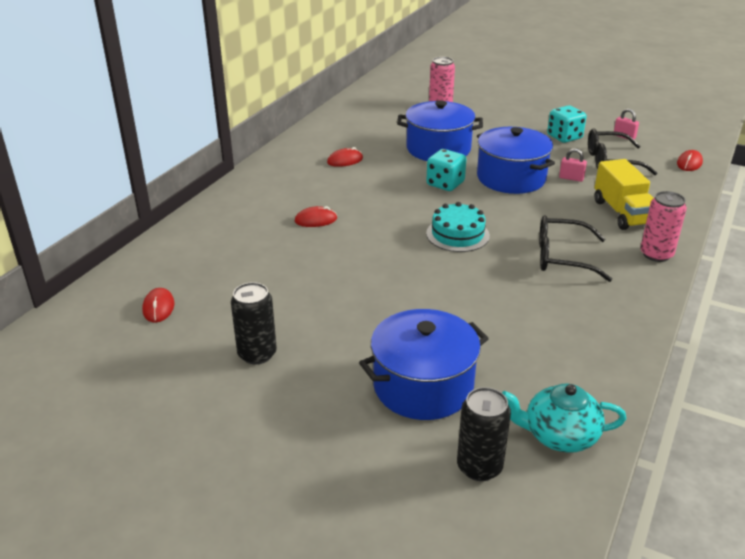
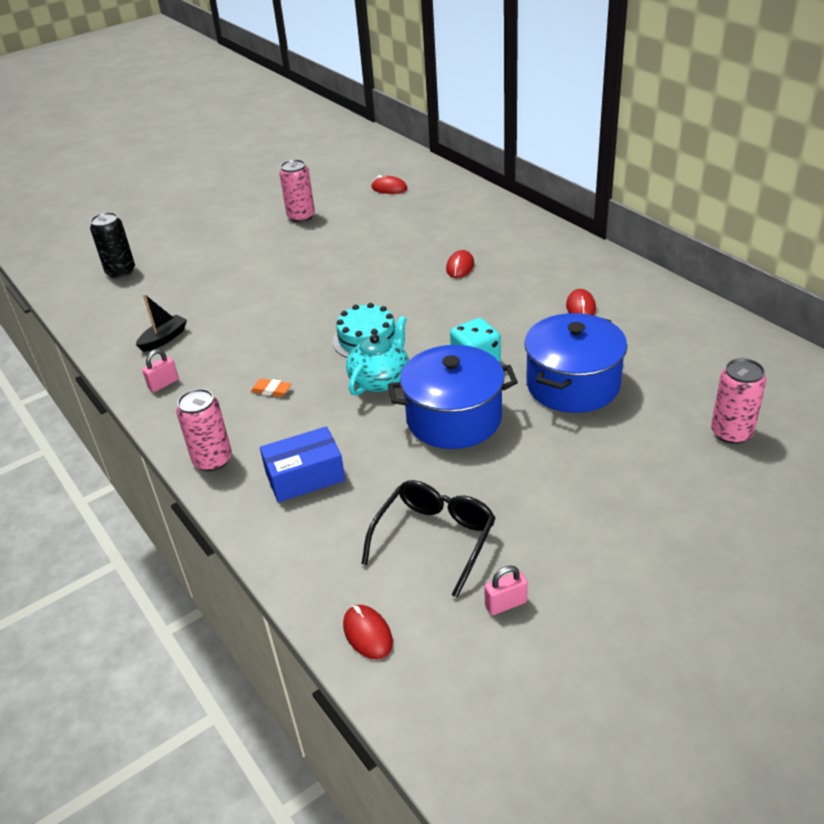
camera: 120 degrees right, 5 degrees up
(257, 354) = (301, 217): black can -> pink can
(423, 386) = (203, 269): blue pot -> none
(559, 435) = (103, 308): turquoise teapot -> turquoise teapot (380, 380)
(561, 257) = (271, 390): black glasses -> orange eraser
(562, 351) = (164, 339): none -> black boat
(564, 137) = (544, 526): turquoise dice -> none
(571, 178) = (416, 472): pink padlock -> pink padlock (163, 384)
(622, 213) = (305, 476): yellow truck -> blue box

